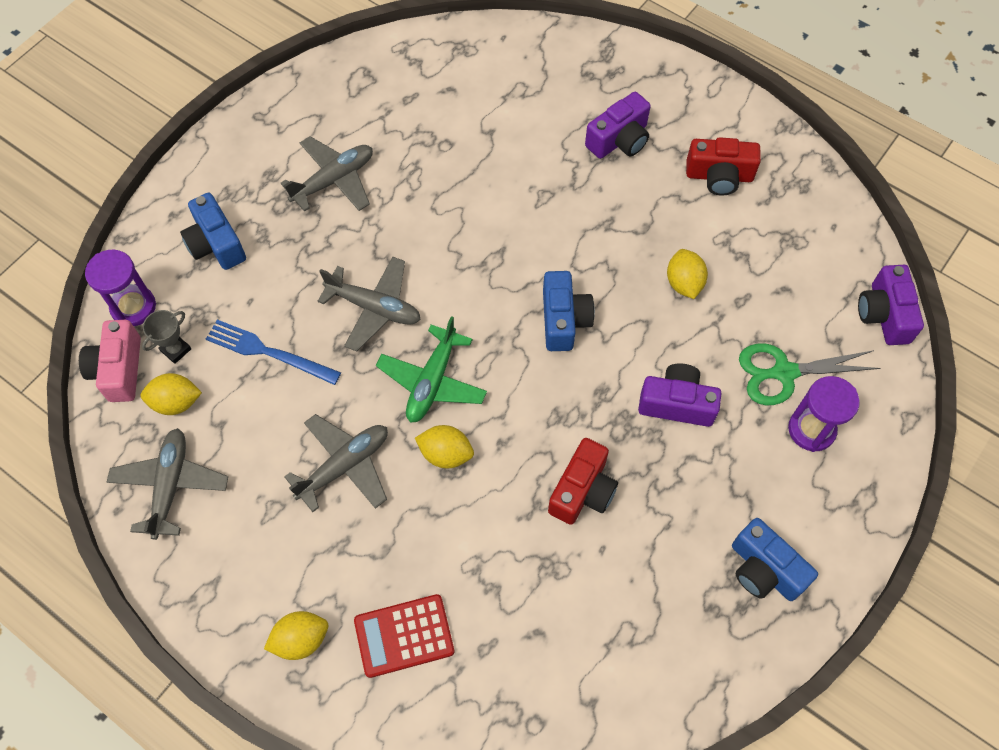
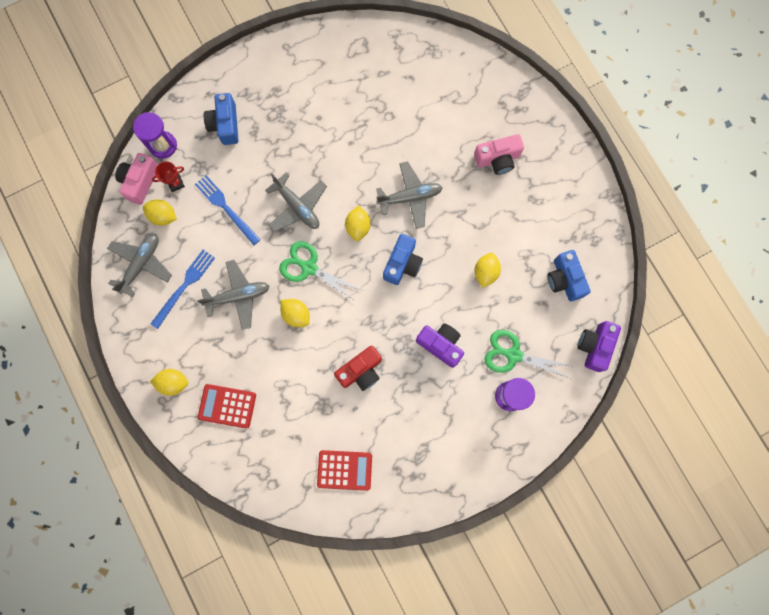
camera: 25 degrees right, 15 degrees up
(176, 350) = (176, 183): grey trophy -> red trophy
(254, 488) = (184, 286): none -> blue fork
(334, 180) = (311, 111): grey plane -> grey plane (410, 197)
(432, 381) = (309, 268): green plane -> green scissors
(475, 298) = (358, 227): none -> yellow lemon
(619, 140) = (497, 159): purple camera -> pink camera
(635, 647) = (344, 470): none -> red calculator
(719, 176) = (546, 211): red camera -> none
(764, 569) = (437, 462): blue camera -> blue camera (564, 279)

